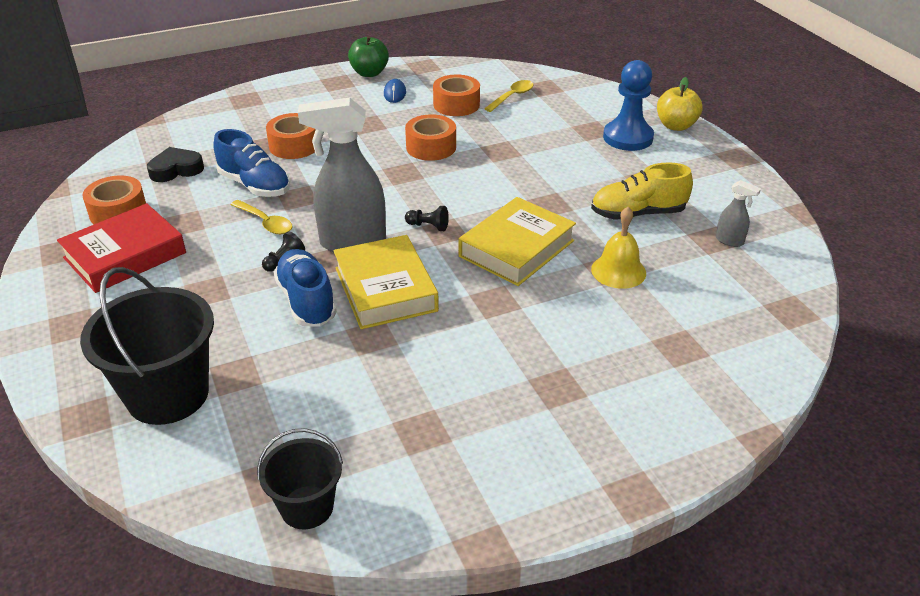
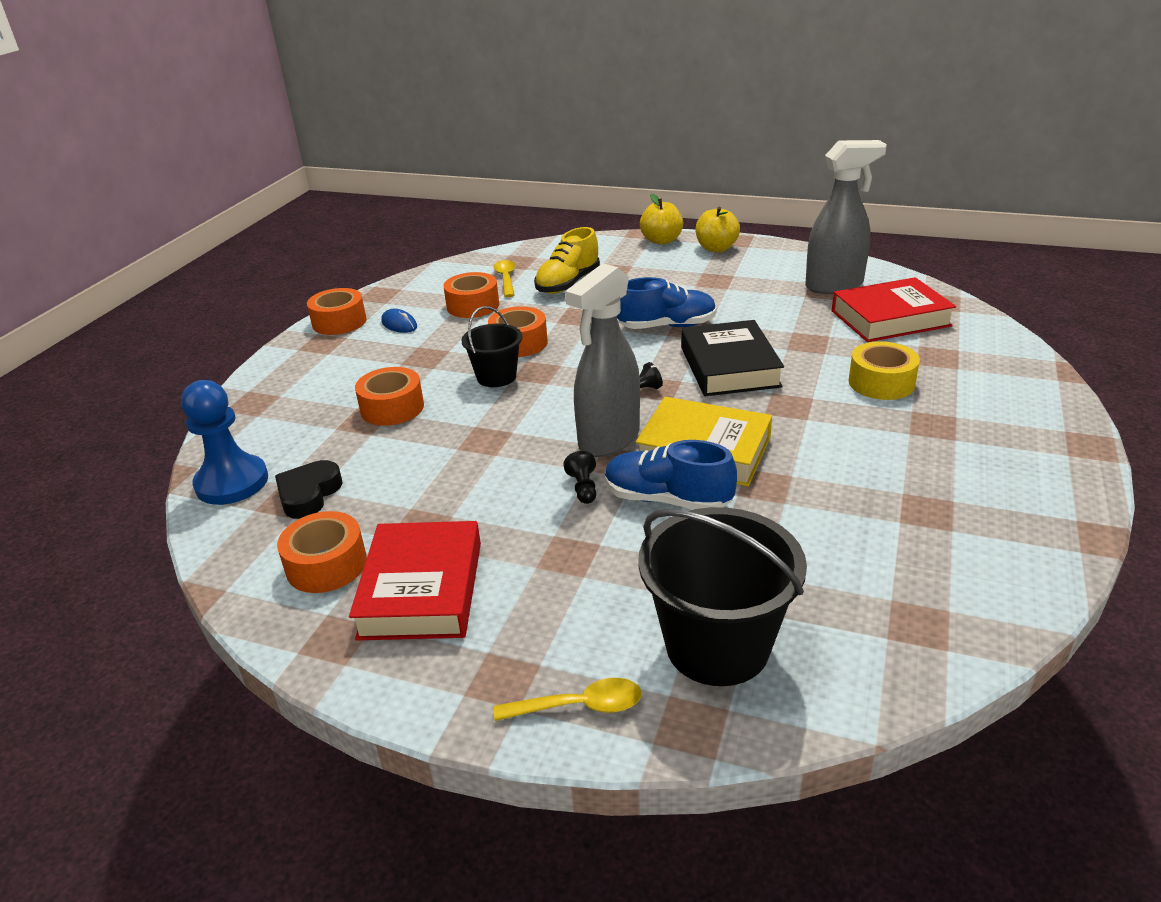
camera: 45 degrees left, 5 degrees down
(255, 185) = (424, 456): blue shoe -> blue shoe (667, 326)
(265, 222) = (501, 474): yellow spoon -> yellow spoon (579, 706)
(307, 507) = (976, 615): black bucket -> black bucket (496, 377)
(369, 73) = (339, 322): green apple -> orange tape
(516, 248) = (729, 367): yellow book -> black book
(591, 333) = (881, 383): none -> yellow tape
(618, 271) = (816, 339): yellow bell -> none
(628, 138) = (647, 263): blue pawn -> blue pawn (232, 482)
(638, 213) = (753, 301): yellow shoe -> yellow shoe (568, 283)
(704, 155) = (716, 248): none -> yellow apple
(713, 294) = (890, 318): none -> red book
(730, 241) = (834, 286): grey spray bottle -> grey spray bottle, size x2.28

